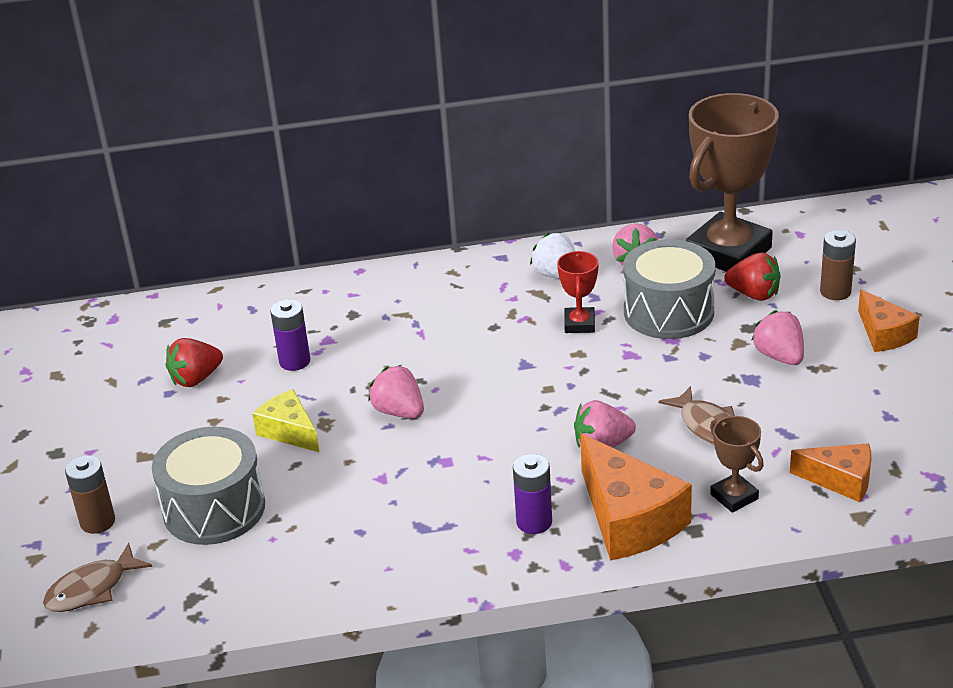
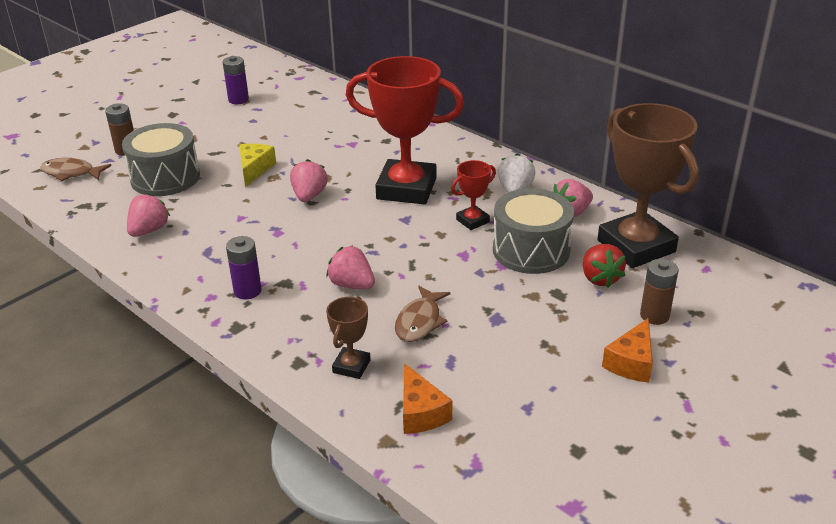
camera: 50 degrees right, 0 degrees up
(196, 379) = (272, 122): red strawberry -> none
(294, 361) = (320, 143): purple battery -> purple battery (238, 100)
(469, 340) = (406, 189): none -> red trophy
(629, 519) = (284, 328): orange cheese -> none
(728, 252) = (636, 246): brown trophy -> brown trophy turned 60 degrees clockwise
(779, 356) = (539, 321): pink strawberry -> pink strawberry (149, 230)

